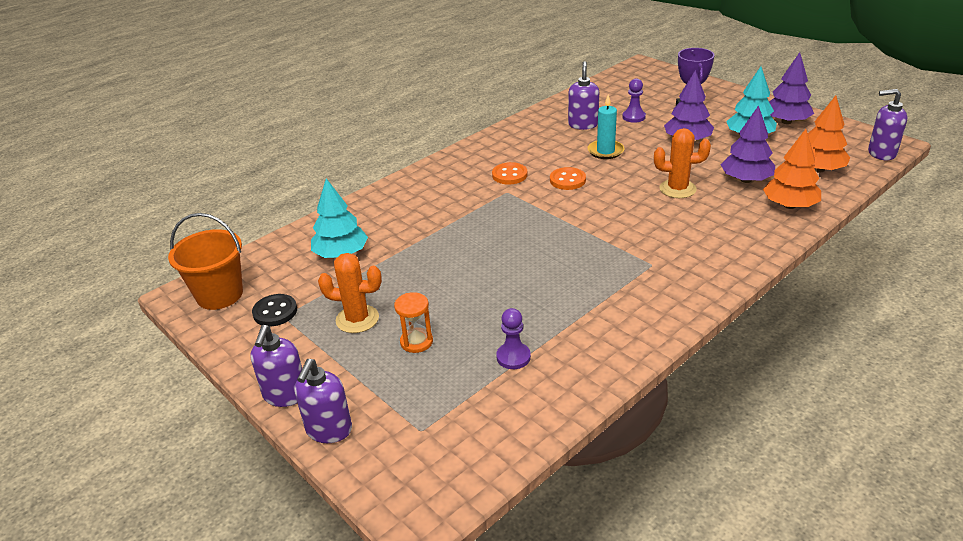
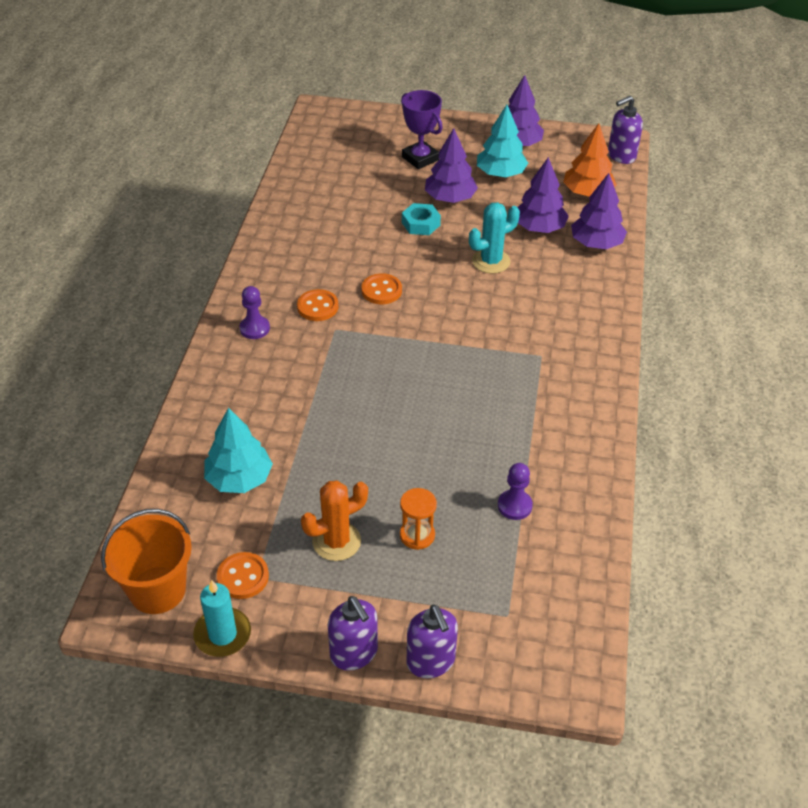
camera: 40 degrees left, 10 degrees up
(275, 312) = (243, 577): black button -> orange button
(583, 125) = (331, 213): purple soap dispenser -> none
(605, 151) = (385, 240): turquoise candle -> turquoise candle (222, 634)
(633, 117) = (373, 185): purple pawn -> purple pawn (254, 328)
(645, 149) = (420, 224): none -> turquoise nut
(677, 189) = (491, 261): orange cactus -> turquoise cactus
(789, 205) = (596, 243): orange tree -> purple tree

